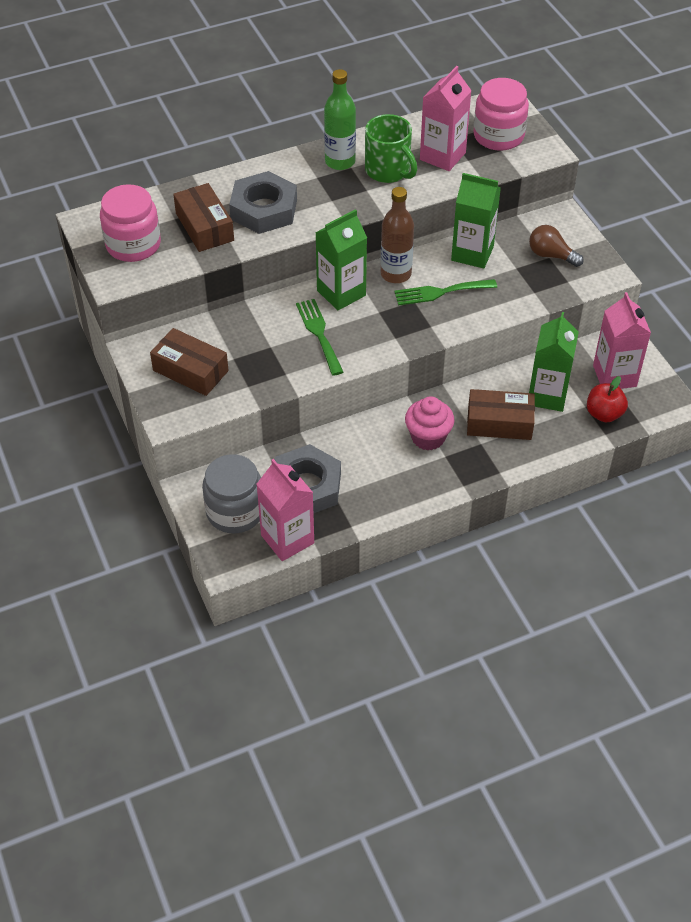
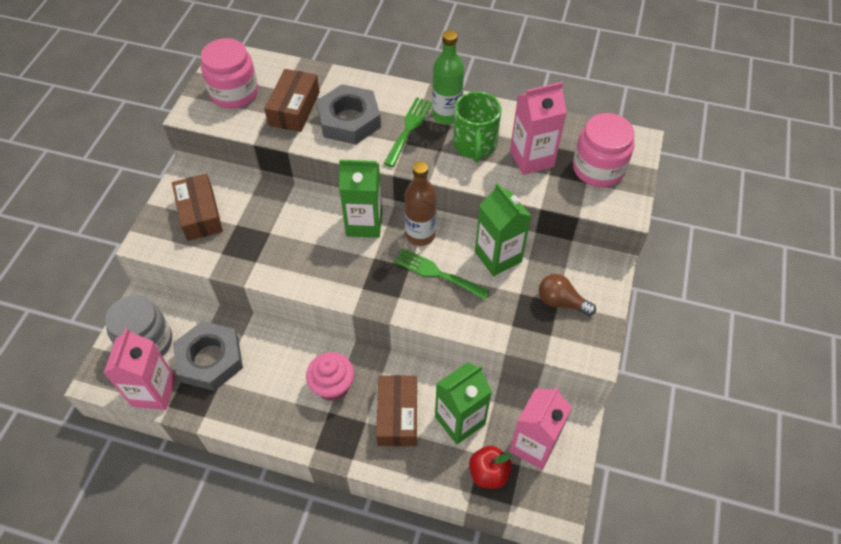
camera: 40 degrees right, 5 degrees up
(319, 333) = (313, 246): green fork -> green fork (409, 129)
(499, 423) = (397, 415): brown box -> brown box turned 45 degrees clockwise
(551, 255) = (561, 302): brown light bulb -> brown light bulb turned 45 degrees counterclockwise

